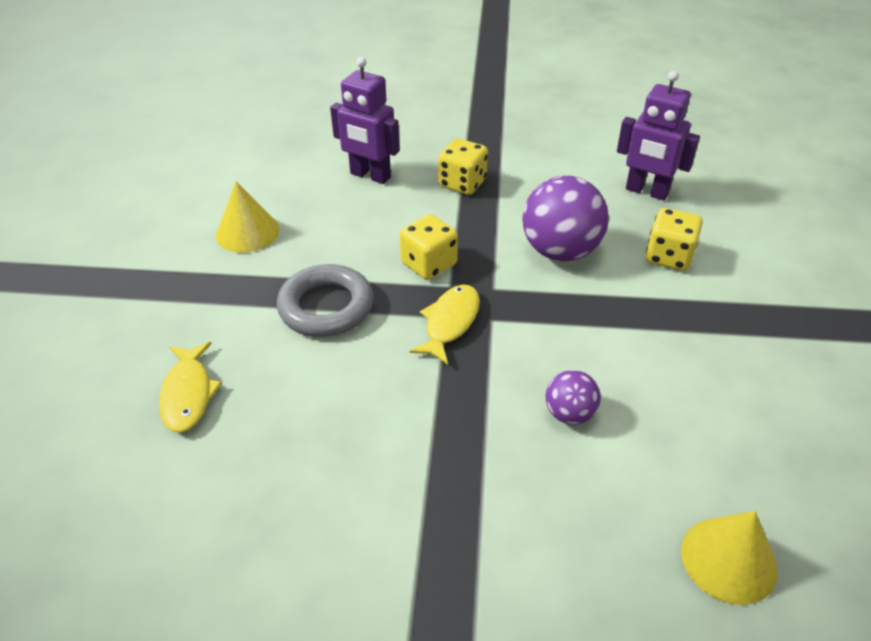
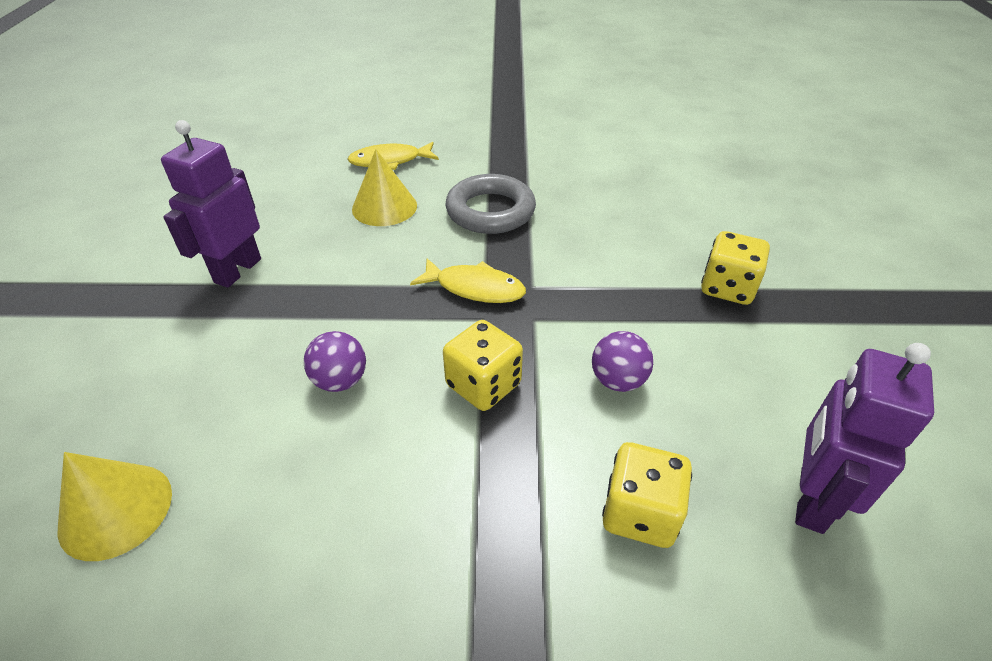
camera: 85 degrees right, 0 degrees up
(247, 232) = (584, 159): yellow cone -> yellow cone (384, 207)
(370, 176) = (707, 218): purple robot -> purple robot (237, 270)
(429, 264) = (564, 269): yellow dice -> yellow dice (483, 385)
(560, 251) = (618, 380): purple ball -> purple ball, size x0.53

